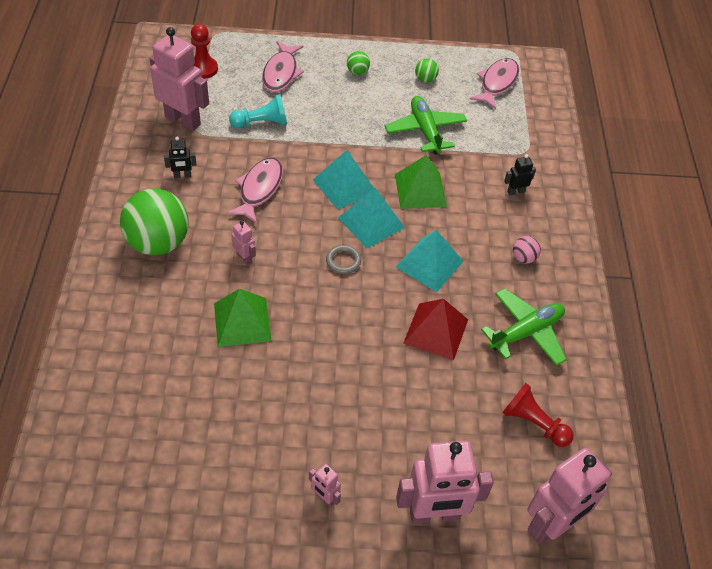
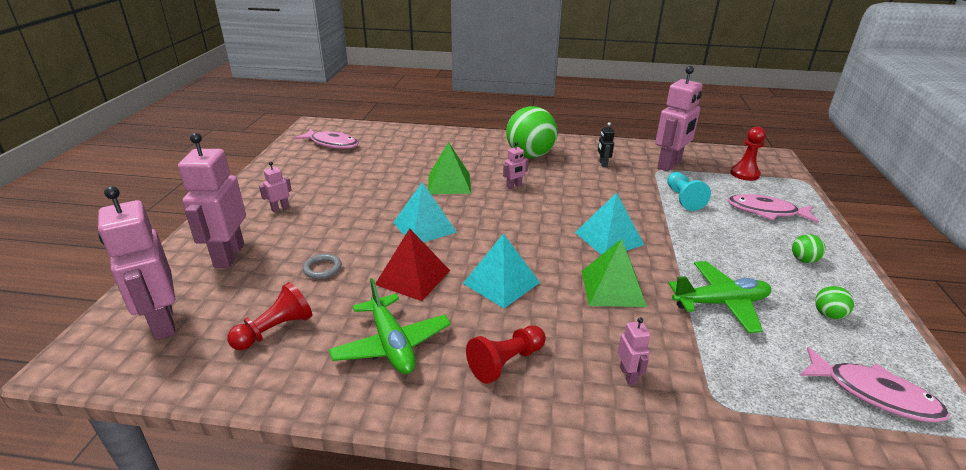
camera: 100 degrees right, 20 degrees down
(259, 189) = (594, 195): pink fish -> pink fish (332, 144)
(343, 261) = (508, 231): grey ring -> grey ring (322, 269)
(371, 222) = (559, 250): turquoise pyramid -> turquoise pyramid (424, 227)
(515, 191) = (628, 375): black robot -> pink robot
(523, 258) = (506, 362): pink ball -> red pawn

